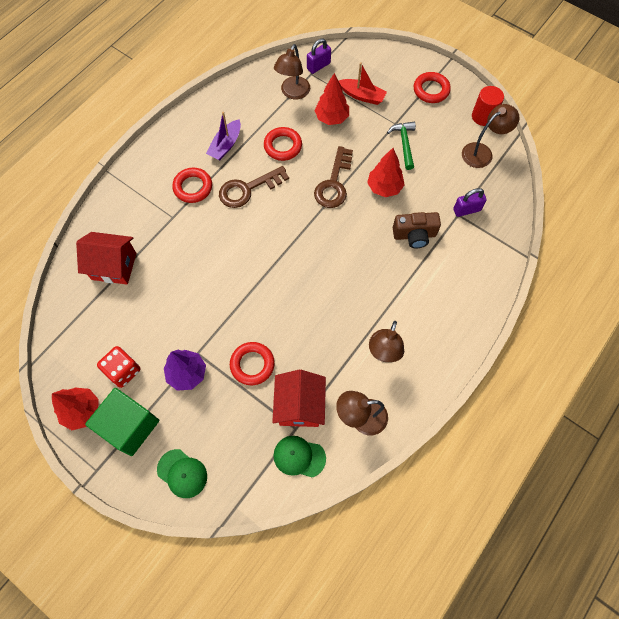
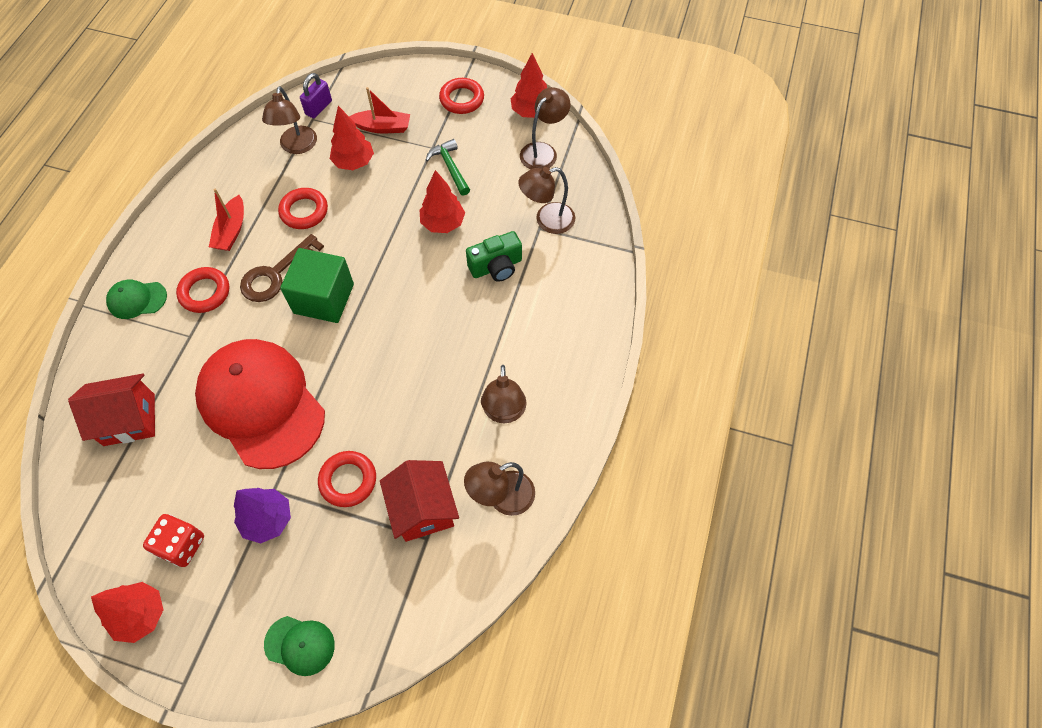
camera: 20 degrees left, 5 degrees down
(130, 426) = (212, 611): green cube -> green cube (324, 298)
(208, 285) = (261, 404): none -> red cap
(225, 145) = (231, 230): purple boat -> red boat
(299, 456) = (442, 570): green cap -> green cap (137, 299)
(334, 183) = (381, 236): brown key -> none
(414, 235) = (496, 267): brown camera -> green camera
(466, 210) = (547, 220): purple padlock -> brown lamp
(483, 116) = (531, 112): red cylinder -> red tree

